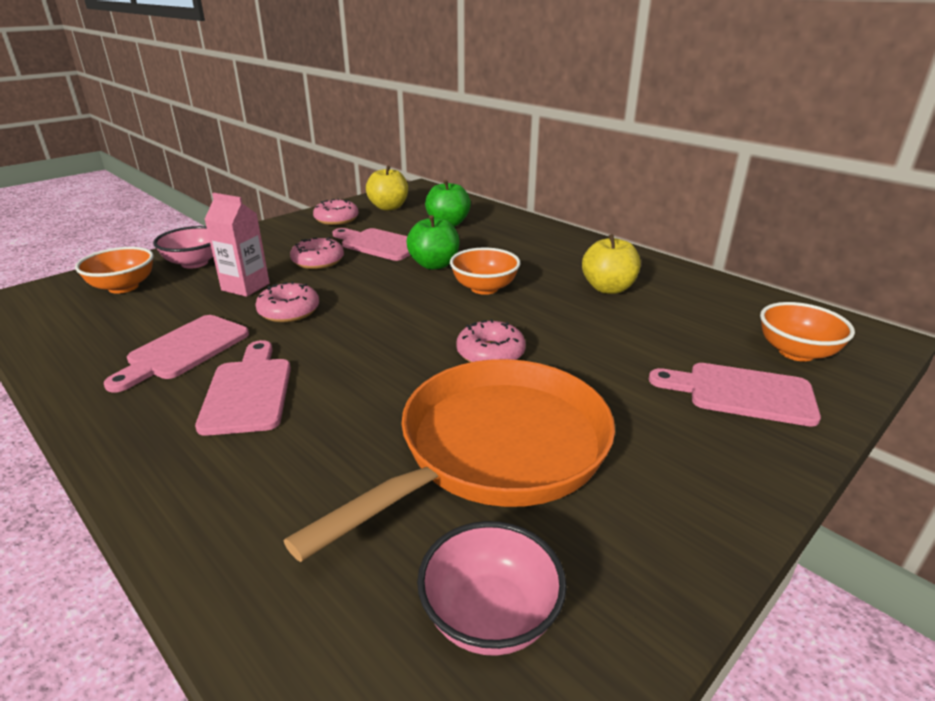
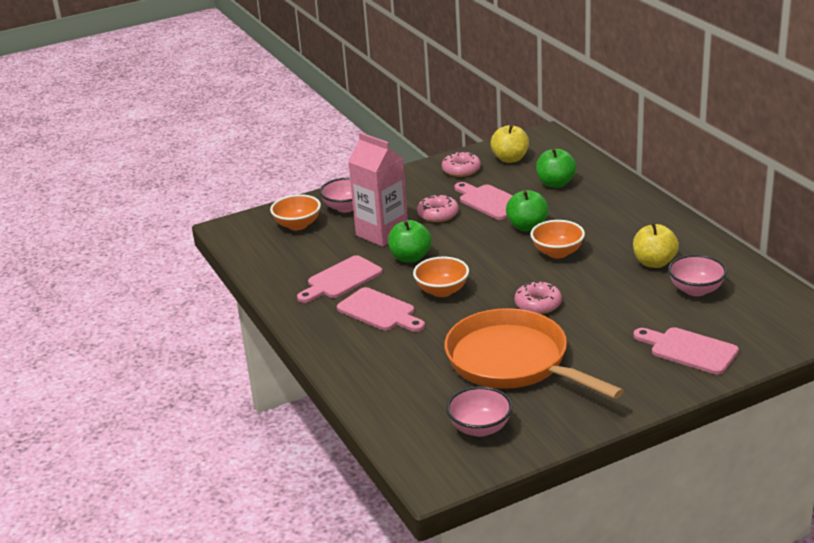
camera: 20 degrees right, 0 degrees up
(245, 287) = (382, 233): pink carton -> pink carton, size x1.52
(248, 391) = (379, 311): pink cutting board -> pink cutting board turned 120 degrees clockwise
(289, 311) = (410, 257): pink donut -> green apple
(494, 450) = (513, 362): orange pan -> orange pan turned 105 degrees counterclockwise
(681, 313) = (696, 290): none -> pink bowl
(796, 352) = (755, 328): orange bowl -> orange bowl (442, 291)

